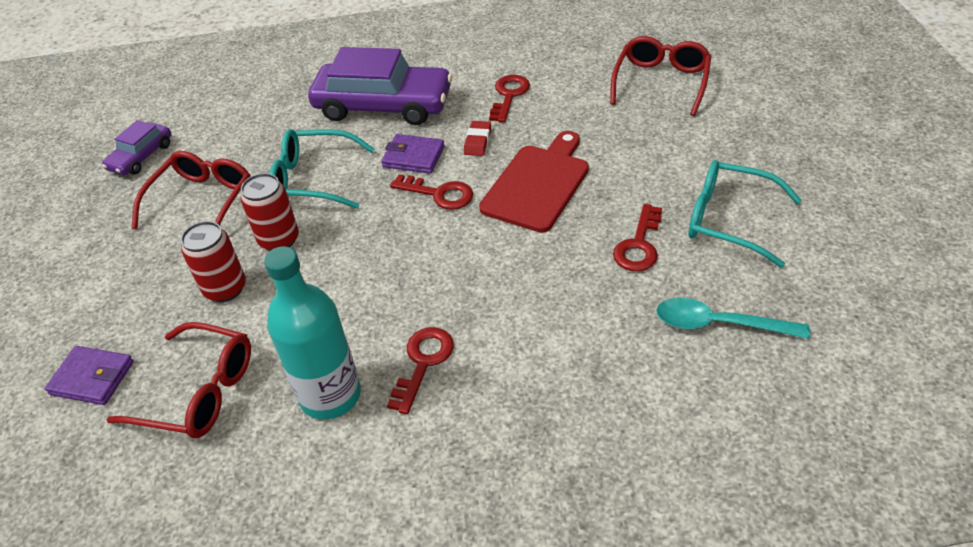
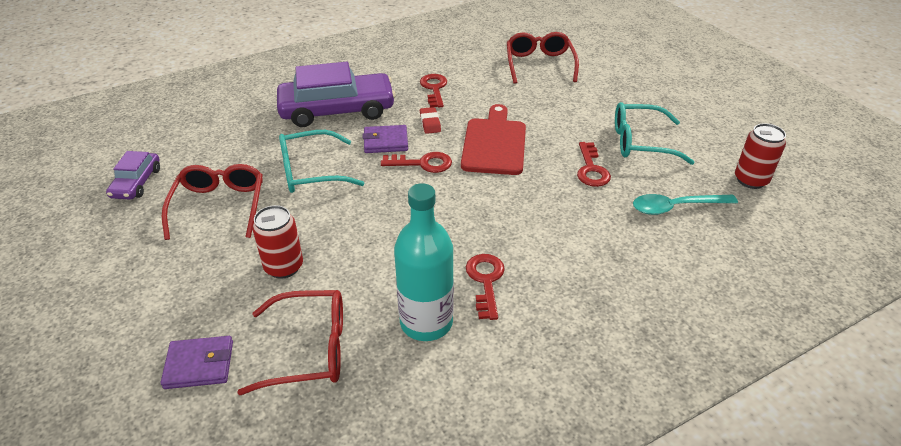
camera: 25 degrees left, 5 degrees down
(279, 240) = (309, 221): red can -> red can (750, 180)

